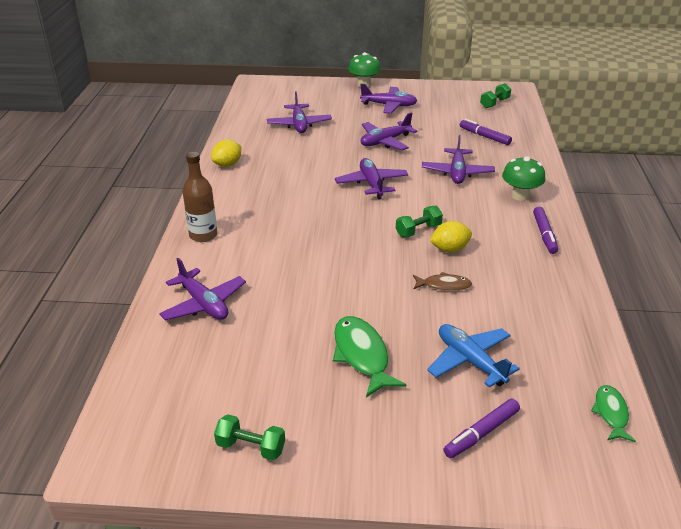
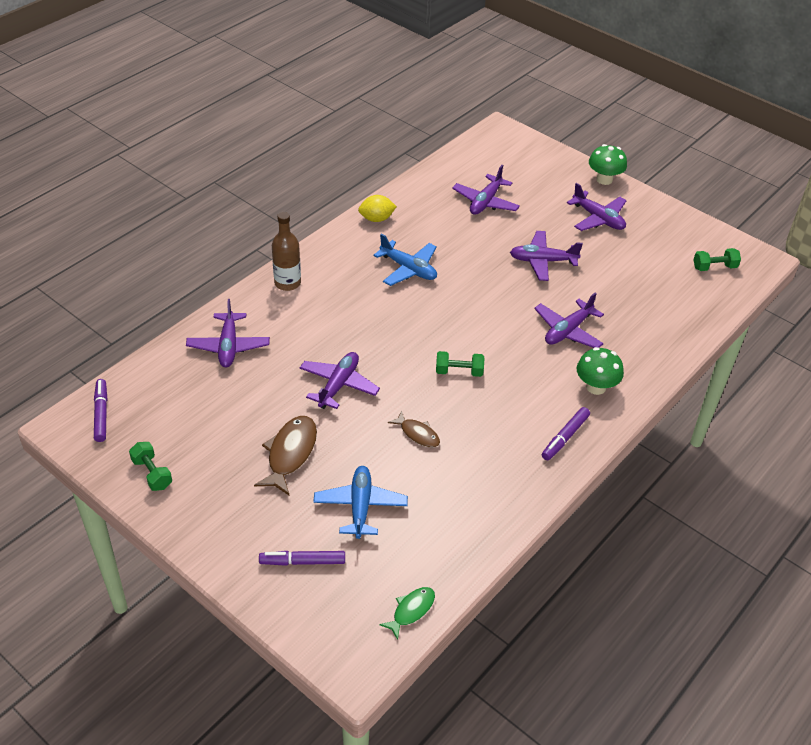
camera: 35 degrees right, 10 degrees up
(294, 185) = (408, 269): none -> blue plane
(362, 355) = (290, 454): green fish -> brown fish
(371, 184) = (475, 303): purple plane -> purple plane (338, 385)
(449, 249) = (463, 404): yellow lemon -> none
(484, 136) = (649, 303): purple marker -> purple marker (101, 414)

